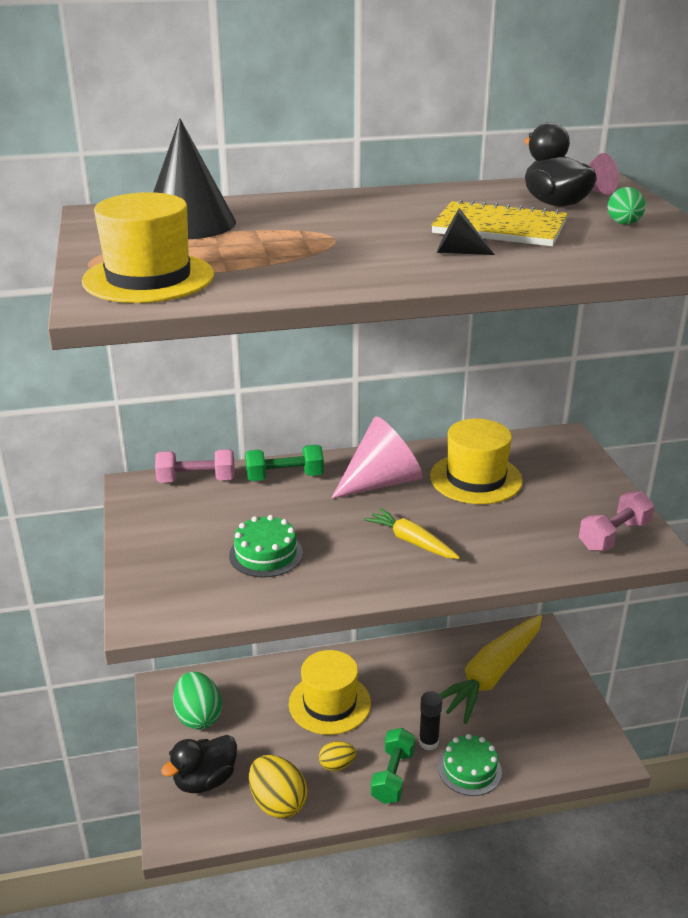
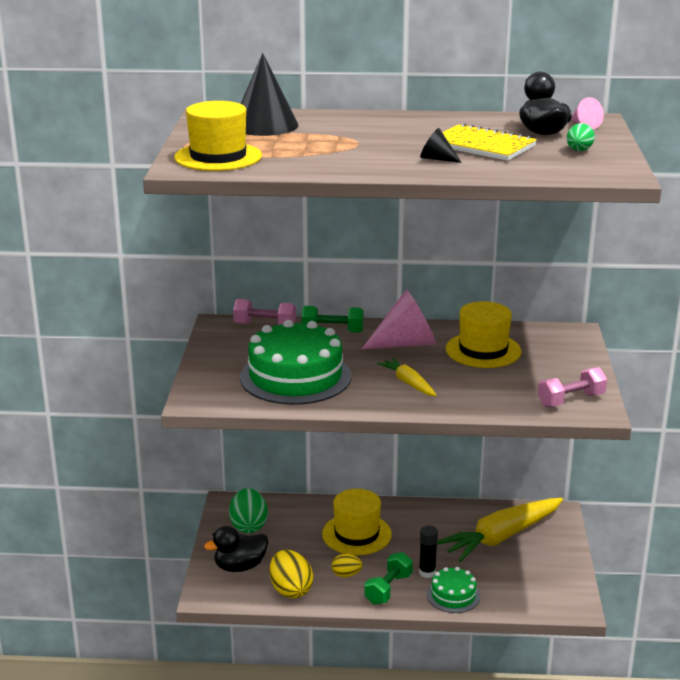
camera: 15 degrees right, 5 degrees down
(266, 554) = (295, 376): green cake -> green cake, size x1.99

